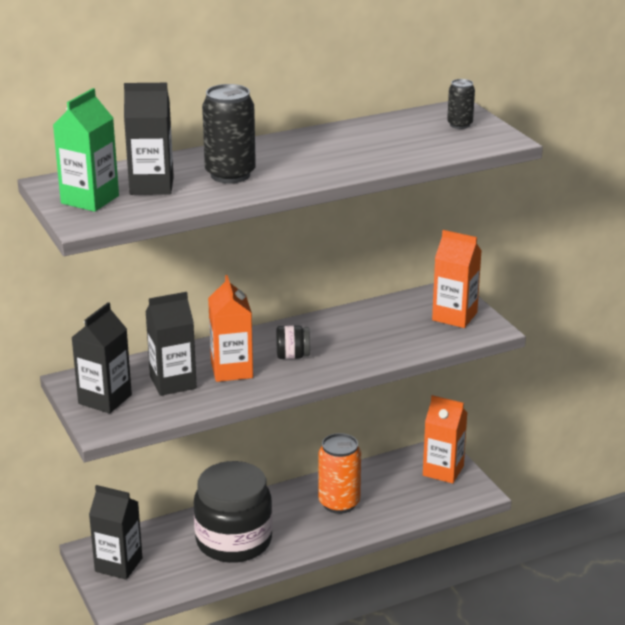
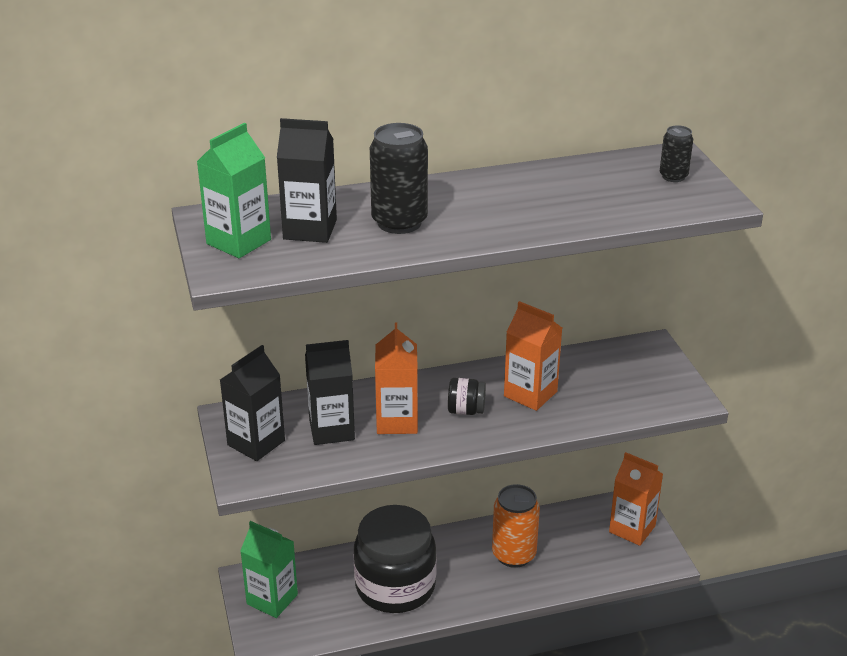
camera: 10 degrees right, 5 degrees up
(118, 565) = (272, 599): black carton -> green carton
(454, 316) = (653, 378): orange carton -> orange carton (530, 394)

